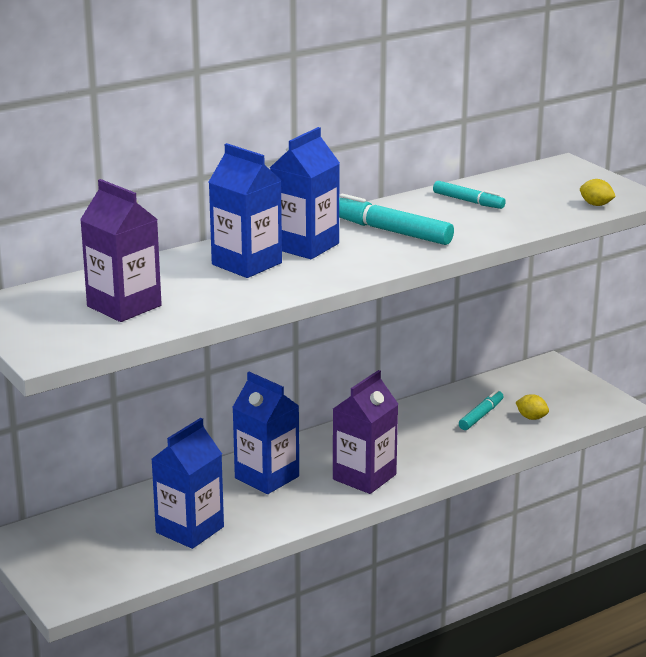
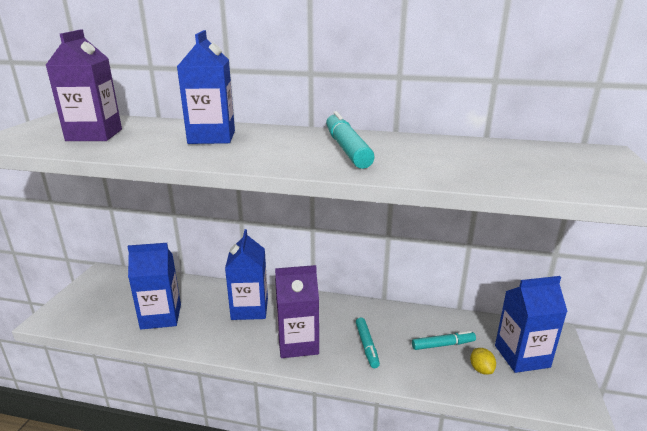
camera: 45 degrees right, 0 degrees up
(305, 246) = (270, 140): blue carton -> blue carton (522, 356)
(468, 201) = (454, 150): turquoise marker -> turquoise marker (366, 346)
(596, 205) = (579, 185): yellow lemon -> none

